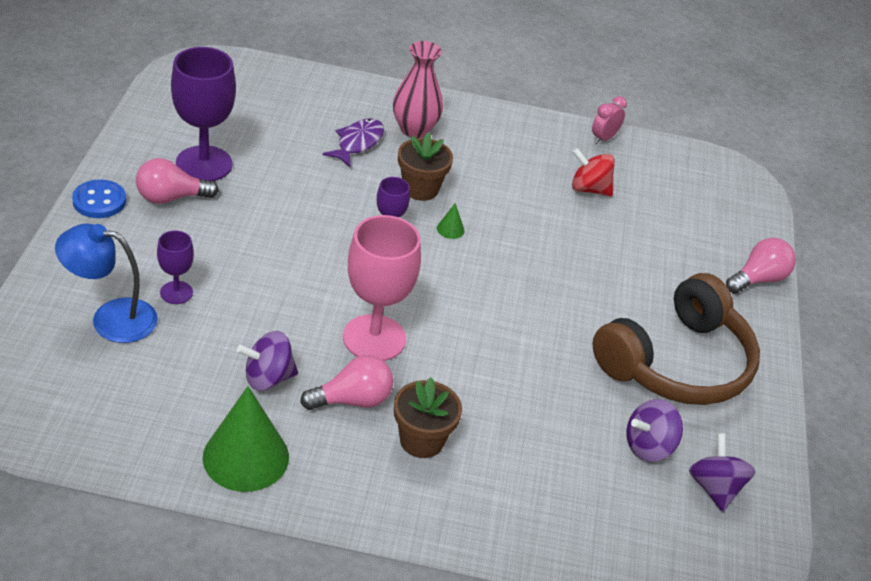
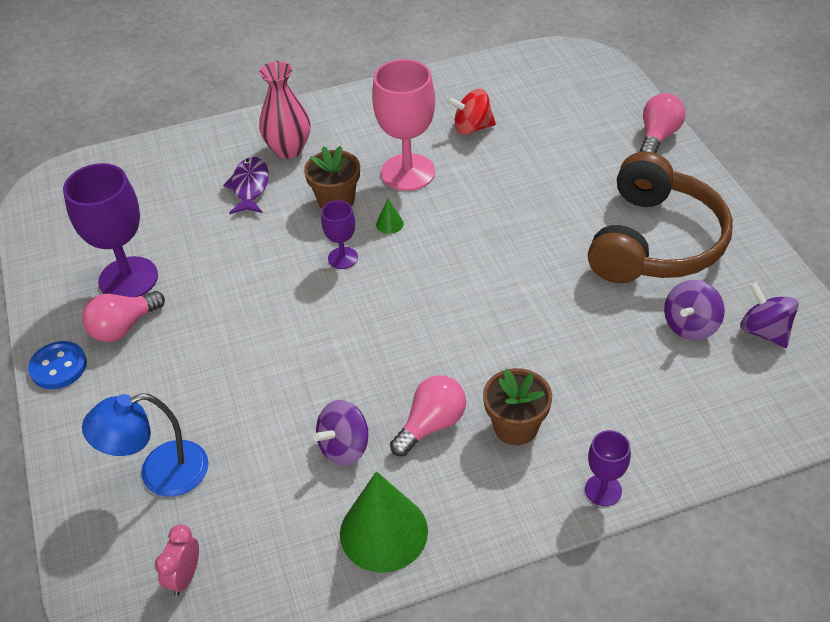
camera: 20 degrees left, 5 degrees up
(176, 292) = (200, 415): purple goblet -> purple goblet (603, 490)
(374, 338) = (405, 358): pink goblet -> pink goblet (408, 172)
(603, 138) = (448, 77): pink clock -> pink clock (185, 577)

